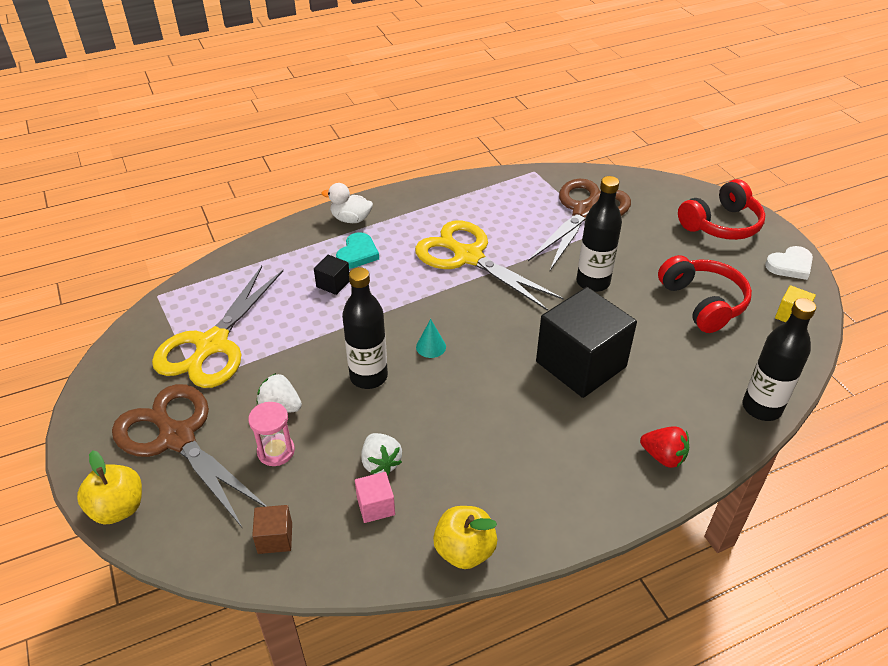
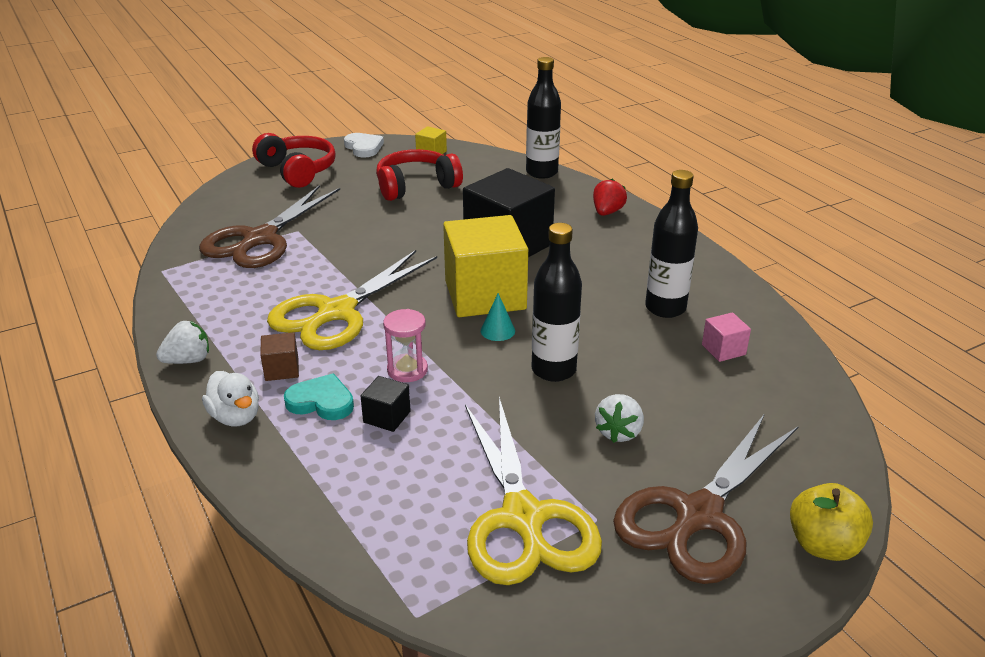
camera: 95 degrees left, 10 degrees down
(212, 344) = (523, 517): yellow scissors -> yellow scissors turned 60 degrees clockwise
(275, 538) = (792, 409): brown cube -> brown cube (282, 369)
(276, 451) = (685, 425): pink hourglass -> pink hourglass (407, 370)
(351, 219) = (235, 417): white duck -> white duck turned 45 degrees counterclockwise
(380, 463) = (671, 351): white strawberry -> white strawberry (188, 360)
(464, 550) = (745, 299): yellow apple -> none
(488, 342) = (485, 295): none -> yellow cube
(585, 212) = (260, 239): brown scissors -> brown scissors turned 90 degrees counterclockwise
(593, 282) = (386, 237): black bottle -> black bottle (665, 308)

